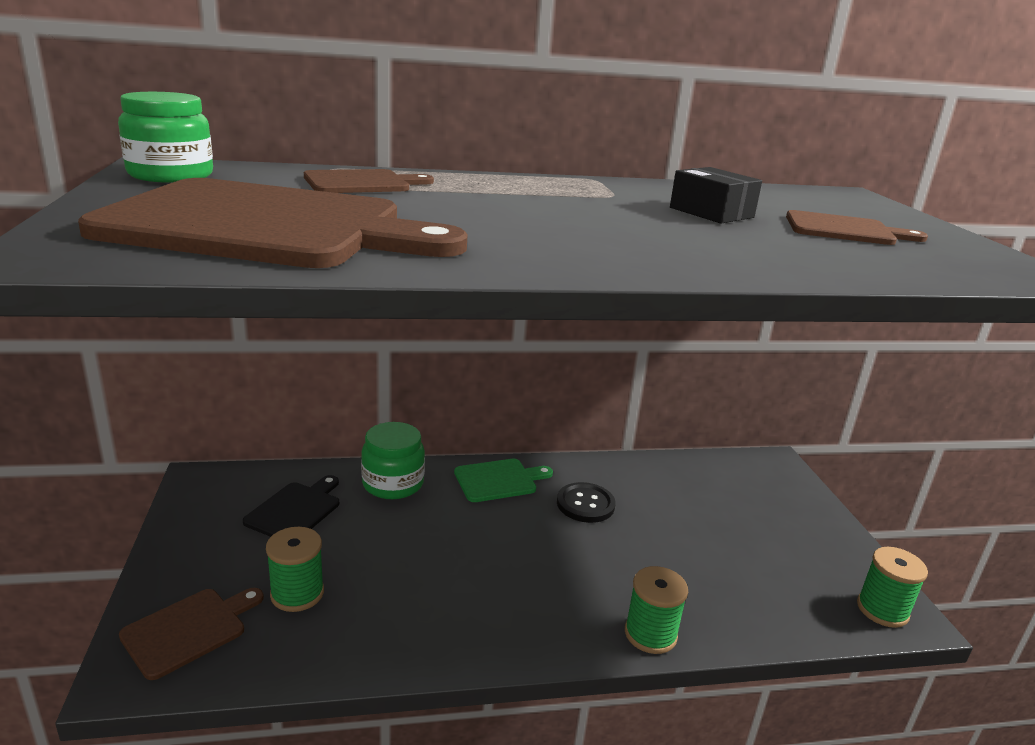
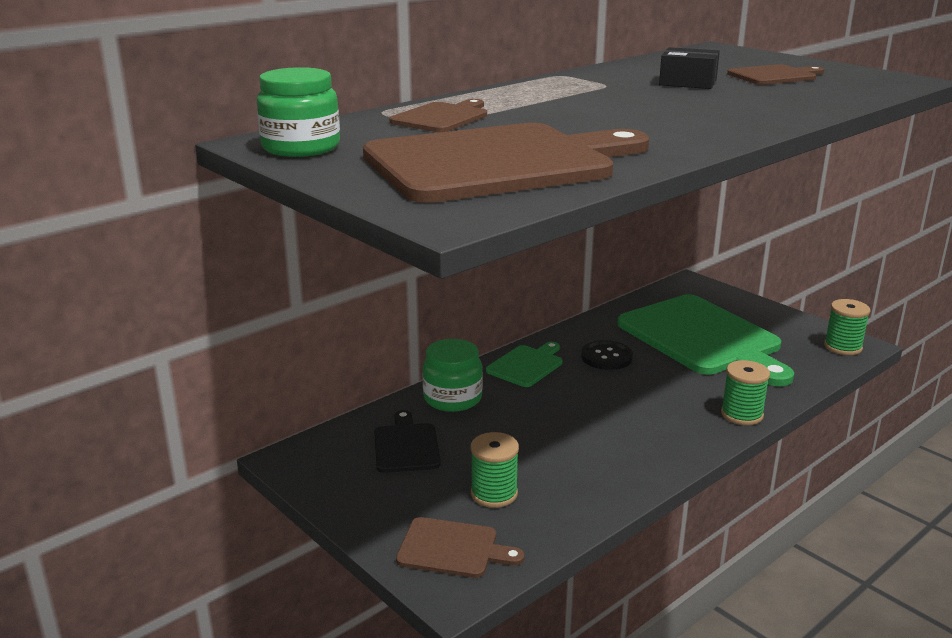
camera: 30 degrees left, 0 degrees up
(189, 630) = (452, 549): brown cutting board -> brown cutting board turned 90 degrees clockwise
(715, 527) = (703, 338): none -> green cutting board

